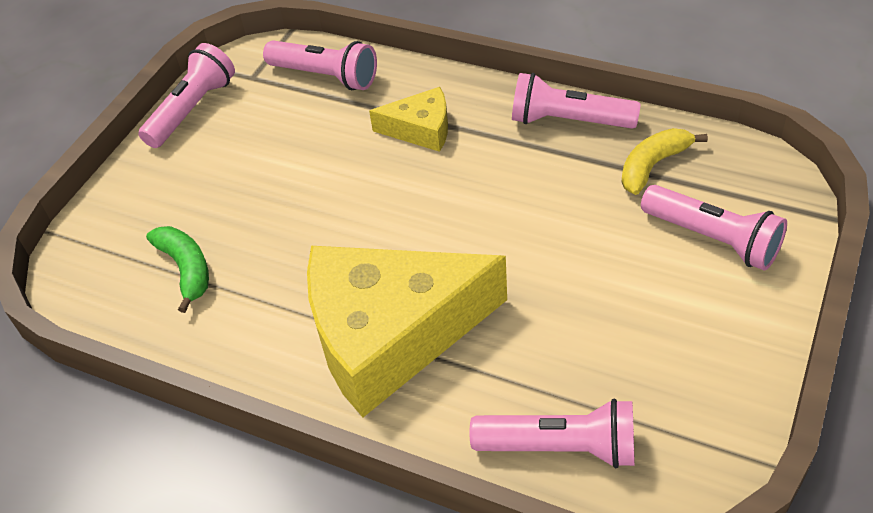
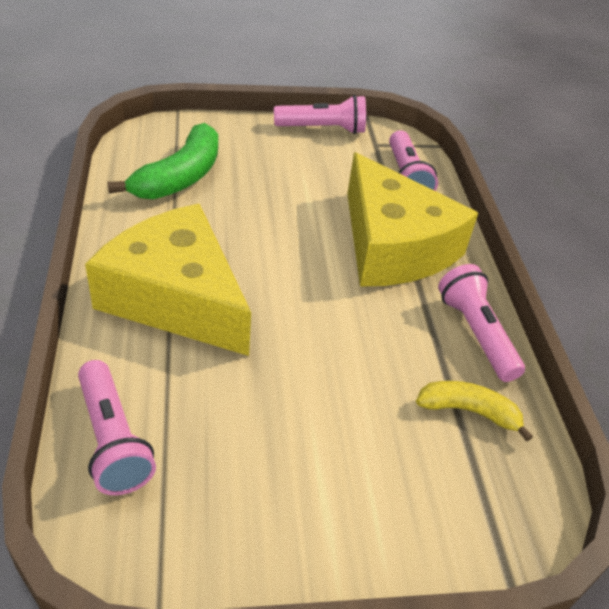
camera: 50 degrees right, 5 degrees down
(186, 269) = (180, 177): green banana -> green banana, size x1.65
(421, 129) = (393, 246): yellow cheese -> yellow cheese, size x2.13
(713, 239) = (410, 487): pink flashlight -> none

